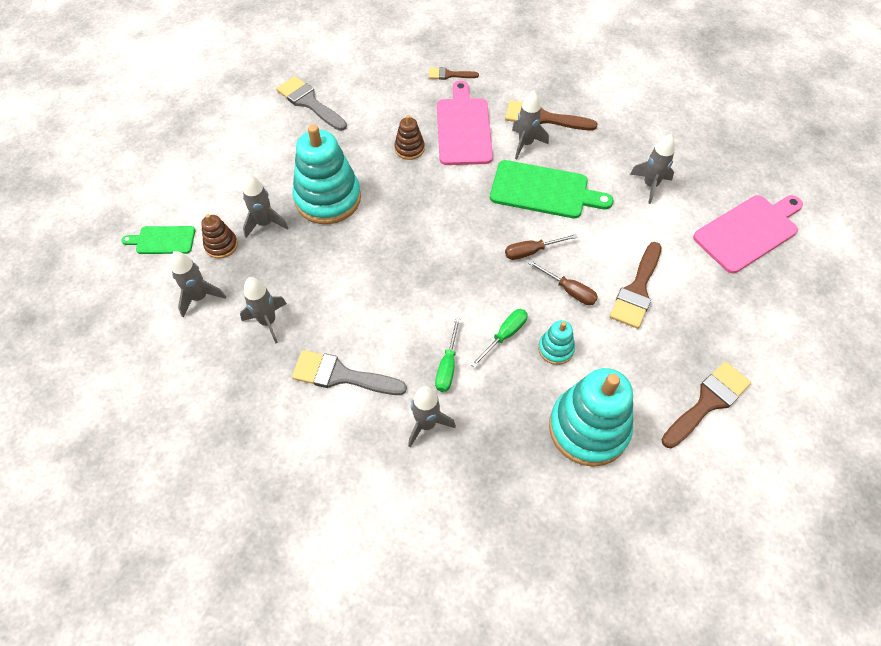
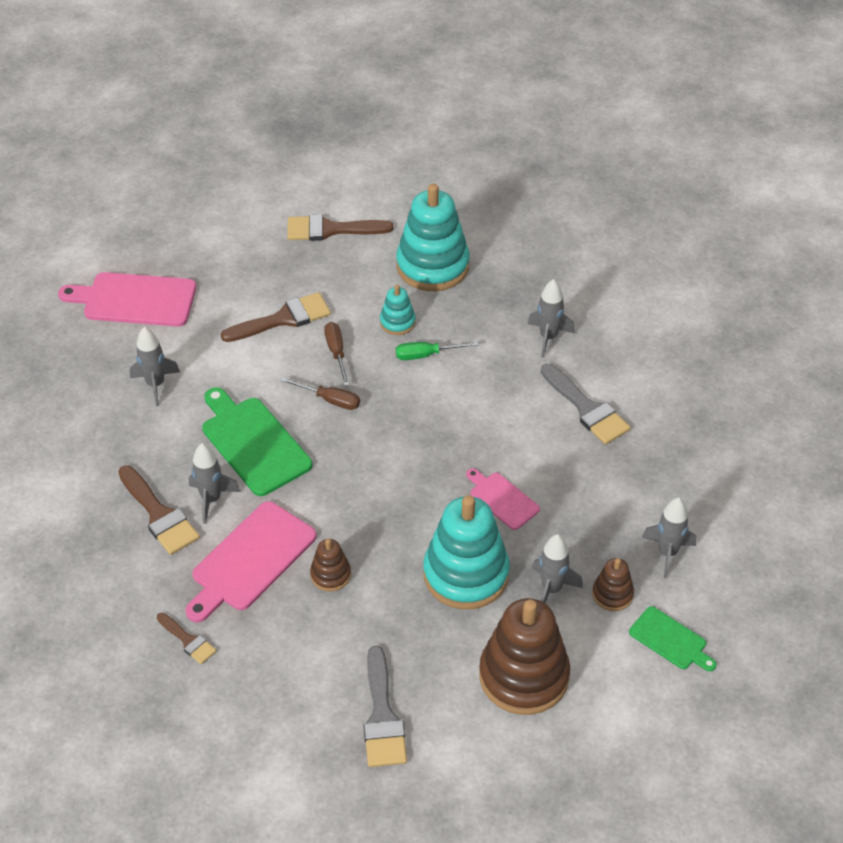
camera: 140 degrees left, 10 degrees down
(244, 166) = (524, 676): none -> brown stacking toy
(268, 322) = (617, 490): grey rocket -> none
(346, 260) = (502, 499): none -> pink cutting board
(447, 366) = (494, 363): green screwdriver -> none

